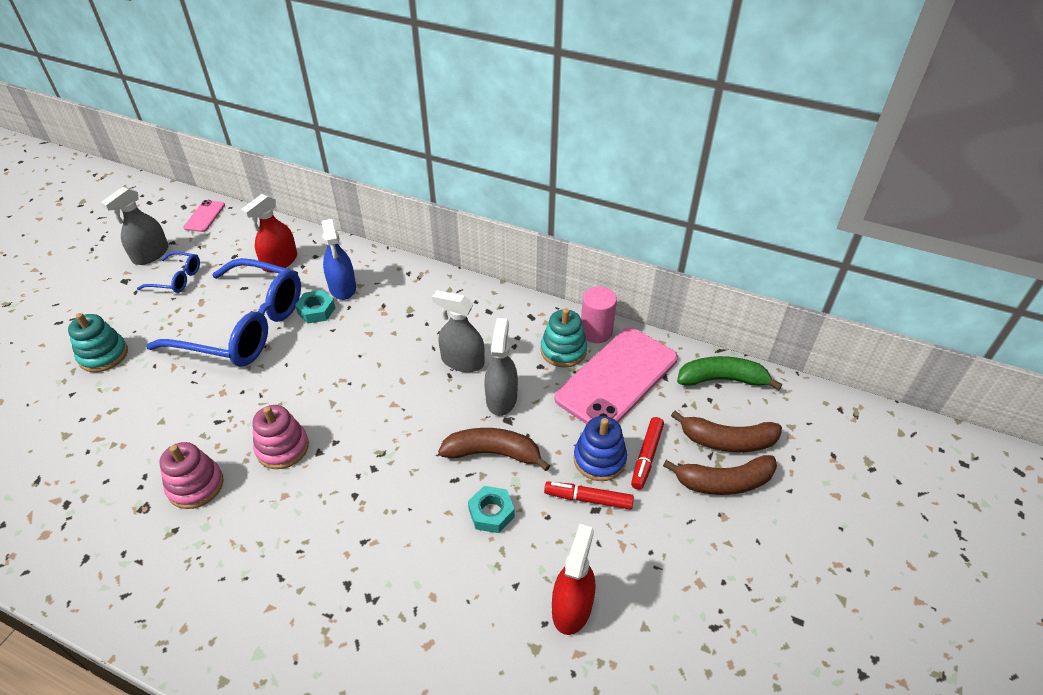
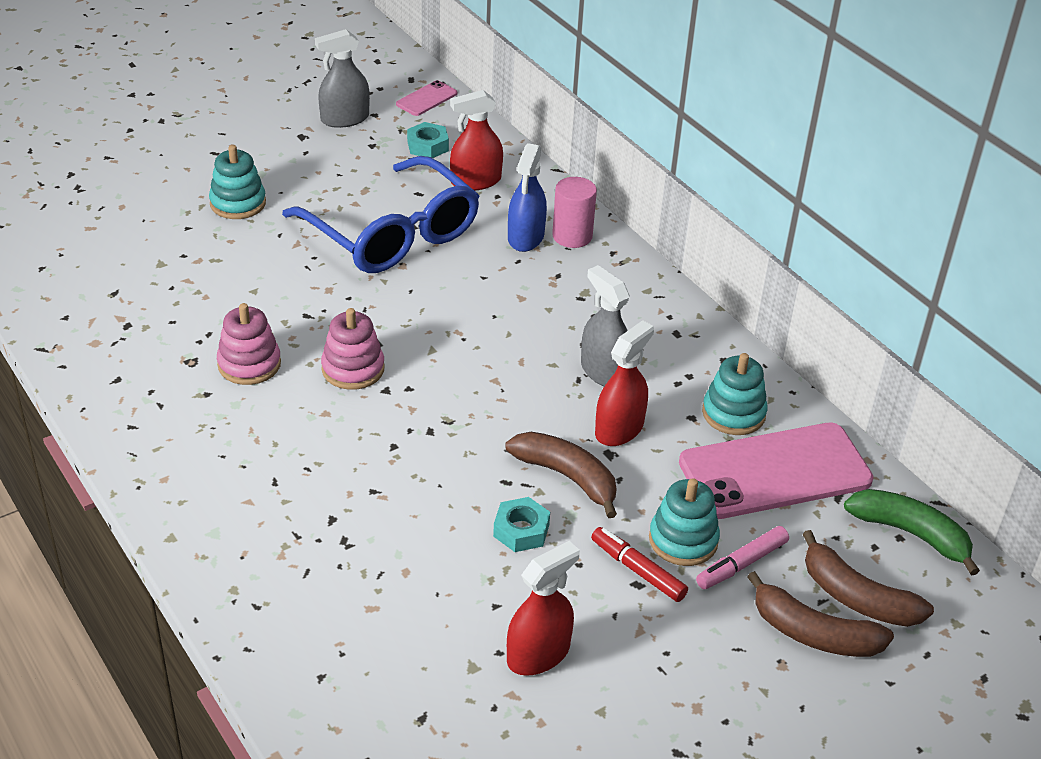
camera: 30 degrees right, 5 degrees down
(177, 279) = (355, 155): blue glasses -> none
(316, 311) = (480, 250): turquoise nut -> turquoise nut (427, 146)
(501, 398) = (619, 429): grey spray bottle -> red spray bottle
(596, 332) = (791, 412): pink cylinder -> pink cylinder (572, 236)
(599, 459) = (683, 540): blue stacking toy -> turquoise stacking toy
(646, 456) = (741, 564): red marker -> pink marker

